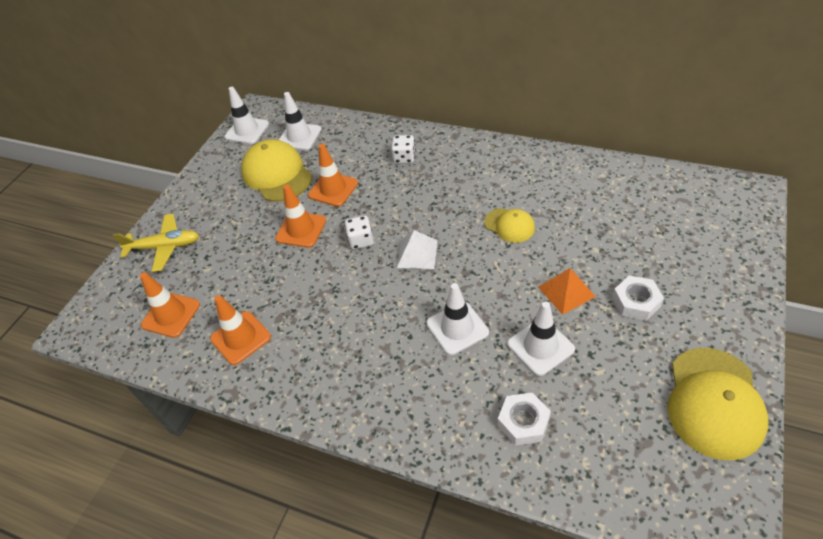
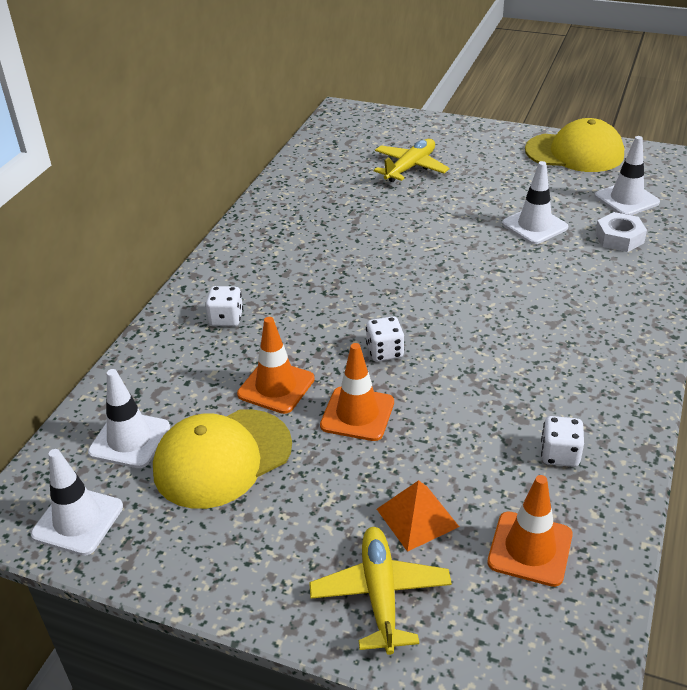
camera: 95 degrees left, 10 degrees down
(240, 338) = (560, 454): orange traffic cone -> white dice
(417, 253) = (411, 303): white pyramid -> none
(457, 328) = (519, 274): white traffic cone -> white traffic cone (626, 199)
(509, 225) = (370, 238): yellow cap -> none
(566, 291) = (466, 209): orange pyramid -> orange pyramid (417, 517)
(636, 302) = (476, 175): white nut -> none
(640, 248) = (410, 167): none -> yellow plane

